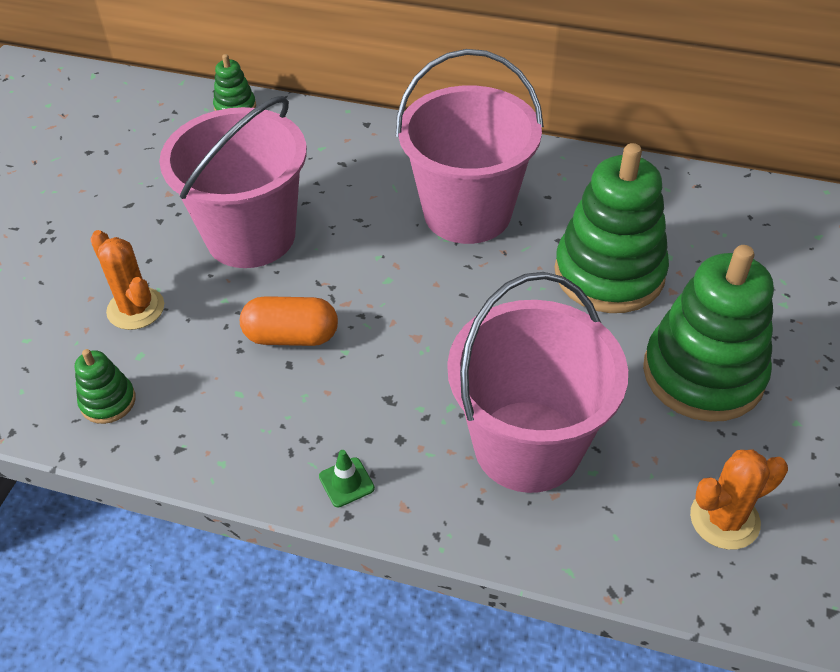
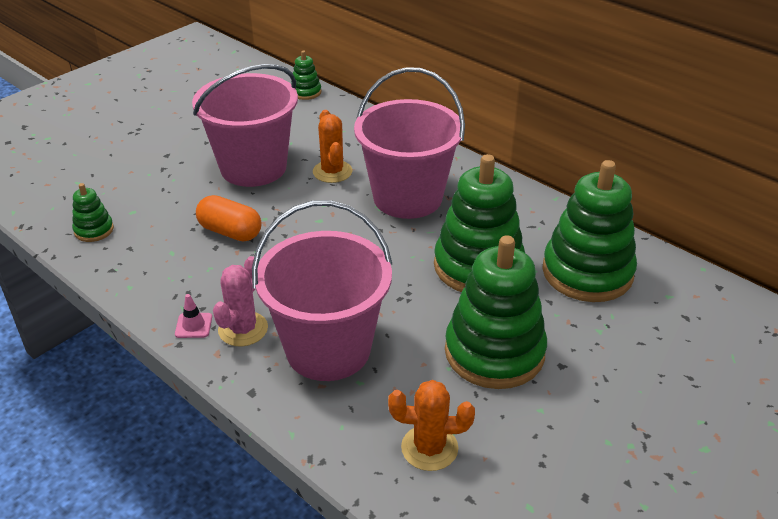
camera: 25 degrees right, 10 degrees down
(135, 309) = (151, 186): orange cactus -> orange cactus (332, 172)
(346, 482) = (193, 325): green traffic cone -> pink traffic cone
(410, 462) = (243, 329): none -> pink cactus
(723, 238) = (587, 272): none -> green stacking toy

